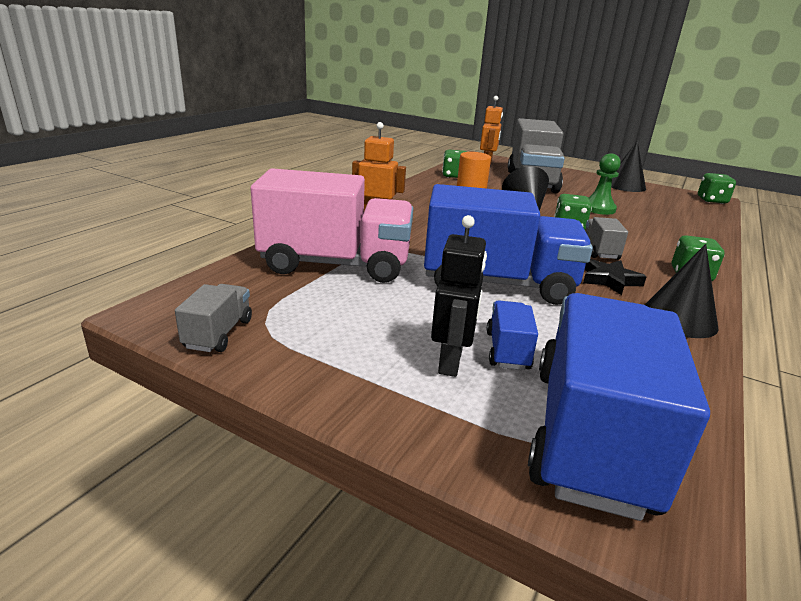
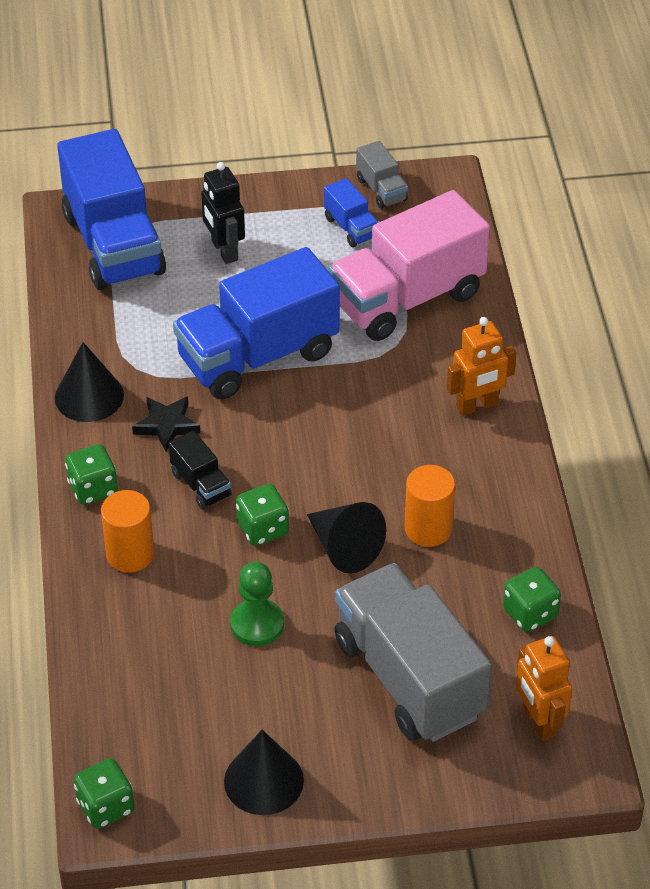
camera: 145 degrees right, 20 degrees up
(507, 350) = (196, 281): blue truck -> blue truck (351, 227)
(599, 251) = (201, 484): grey truck -> black truck
(670, 246) = (130, 554): none -> orange cylinder

